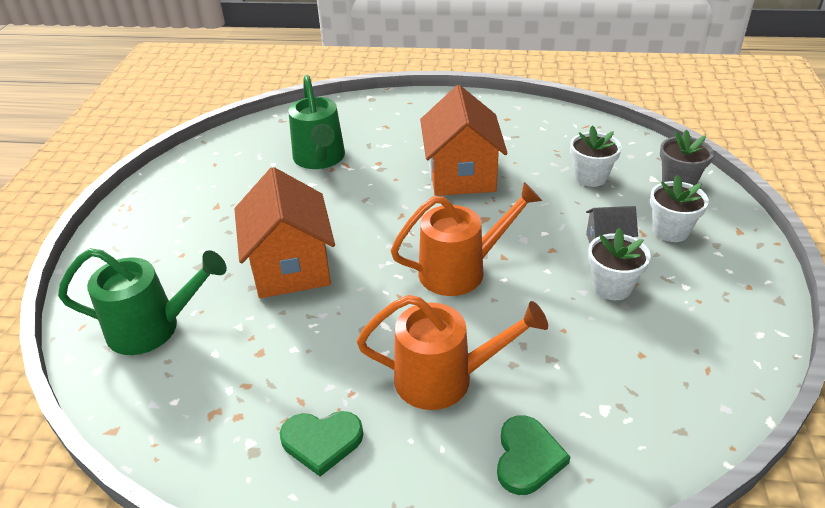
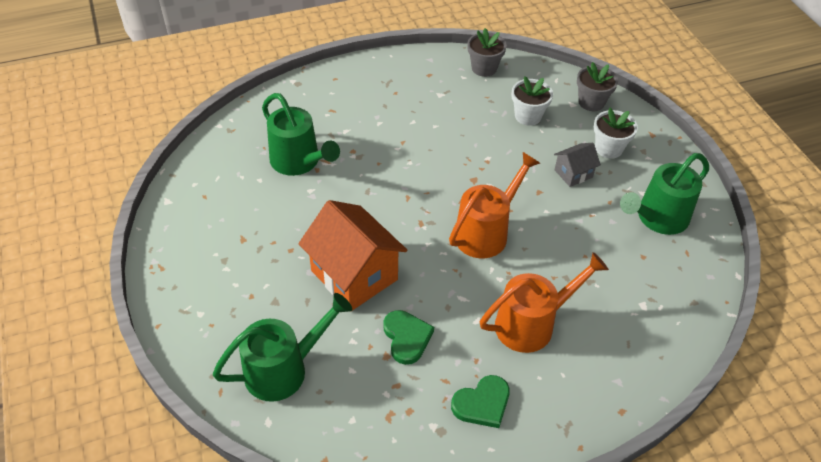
camera: 30 degrees left, 10 degrees up
(461, 175) = (429, 143): orange house -> none
(527, 457) = (618, 358): green heart -> green heart (406, 338)
(571, 125) = (484, 68): none -> grey flower pot
(612, 287) = (596, 209): white flower pot -> none
(688, 319) = (657, 218): none -> green watering can

